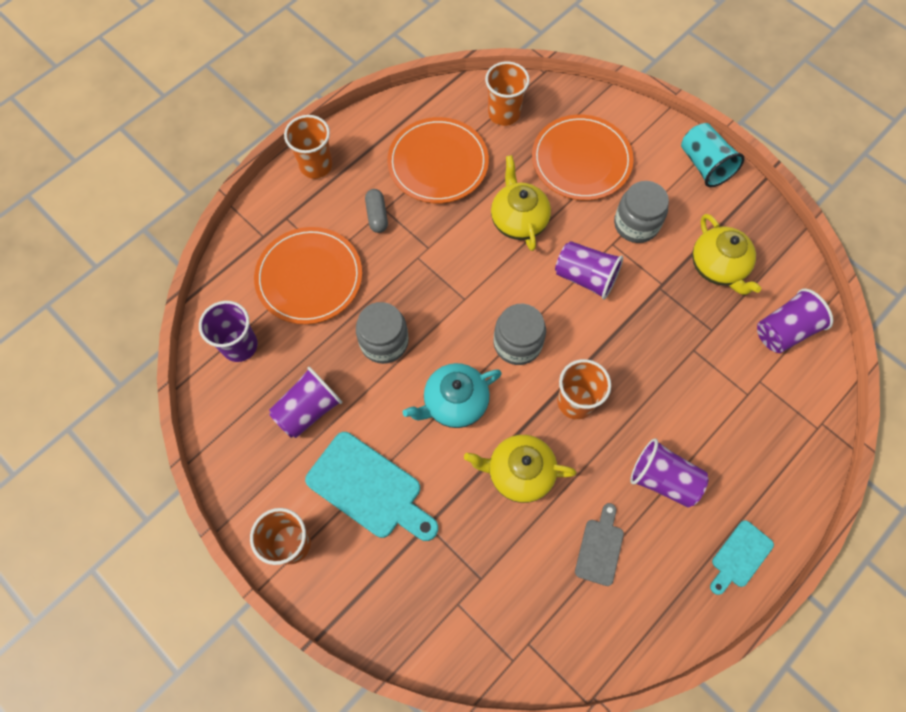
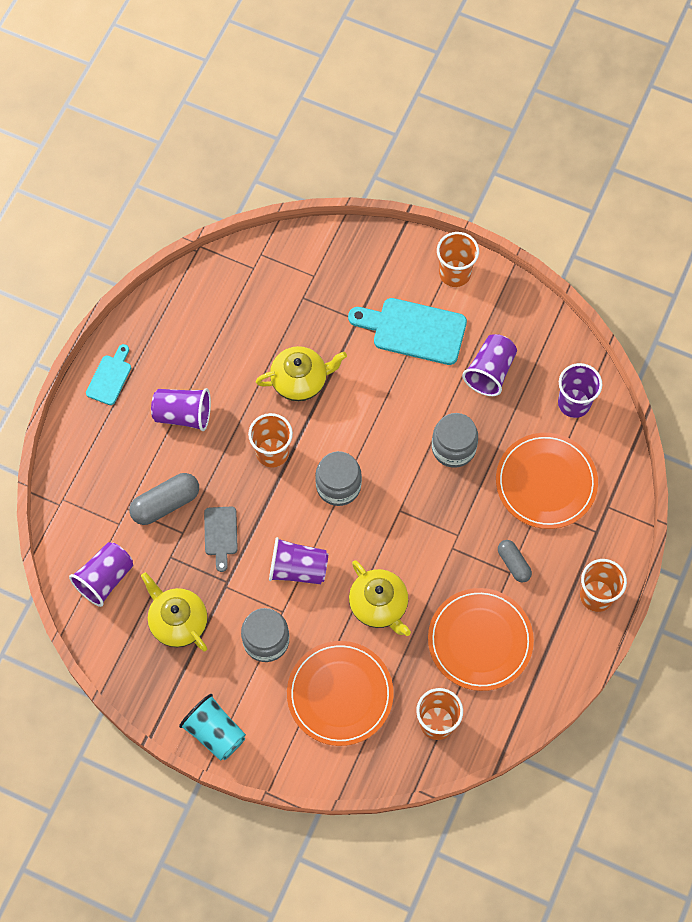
camera: 160 degrees right, 0 degrees up
(454, 403) = (373, 417): turquoise teapot -> none
(600, 548) = (219, 347): grey cutting board -> grey cutting board (220, 534)
(705, 386) = (165, 503): none -> grey capsule

